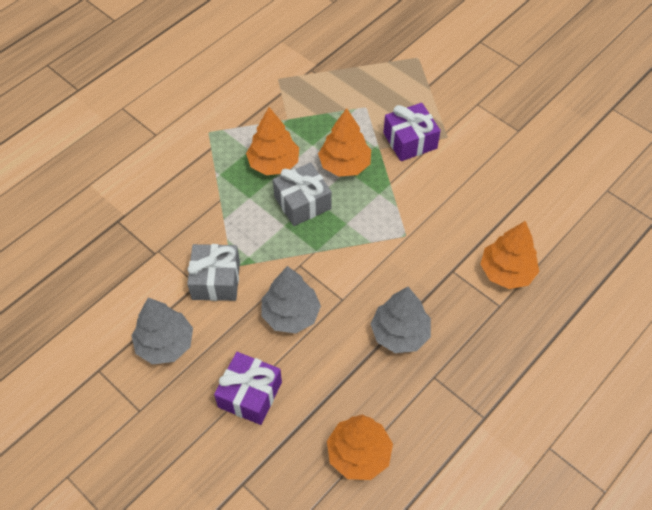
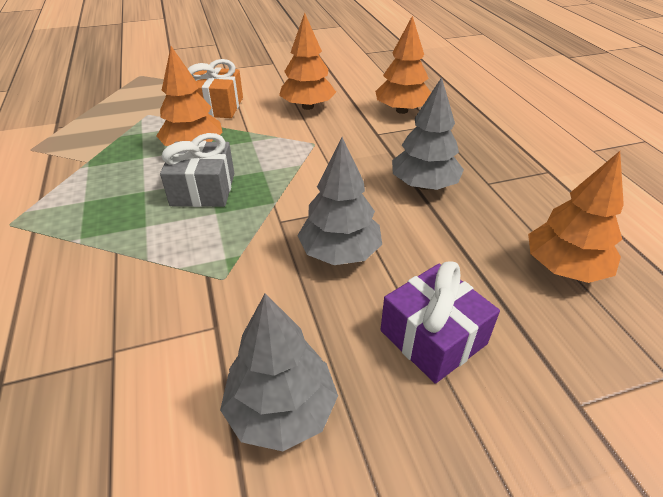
camera: 60 degrees left, 15 degrees down
(216, 280) = (228, 303): grey gift -> none
(273, 163) = (127, 191): orange tree -> orange tree (308, 106)
(410, 141) = (217, 106): purple gift -> orange gift

